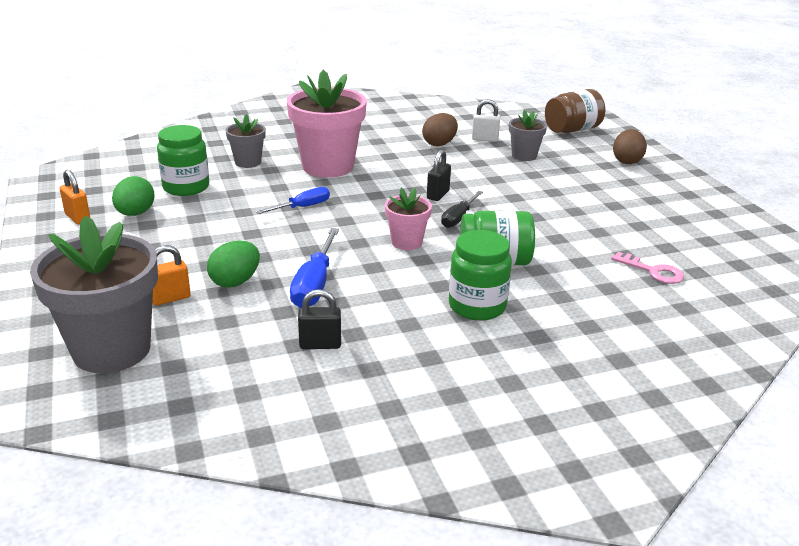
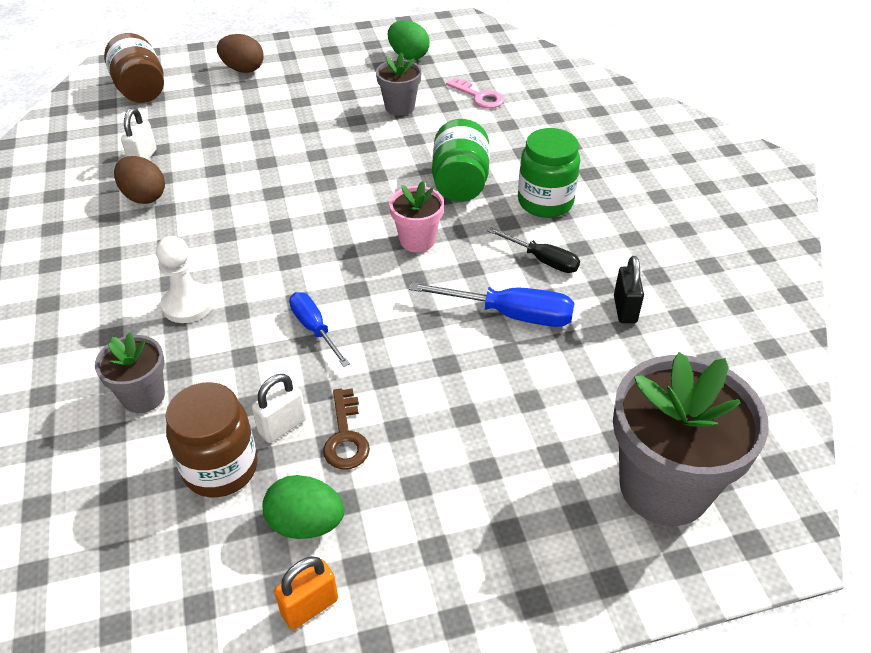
camera: 85 degrees left, 15 degrees up
(170, 298) = (549, 444): orange padlock -> none
(186, 187) = (220, 468): green jar -> brown jar
(200, 222) = (345, 436): none -> brown key
(214, 202) = (282, 426): none -> white padlock
(235, 282) = (507, 384): green egg -> green egg (408, 56)
(328, 166) = (188, 304): pink flower pot -> white pawn
(438, 195) = (300, 209): black padlock -> none
(458, 218) = (363, 198): black screwdriver -> black screwdriver (543, 260)
(524, 156) = (206, 134): grey flower pot -> grey flower pot (399, 107)
(653, 271) = (479, 96): pink key -> pink key turned 90 degrees clockwise

